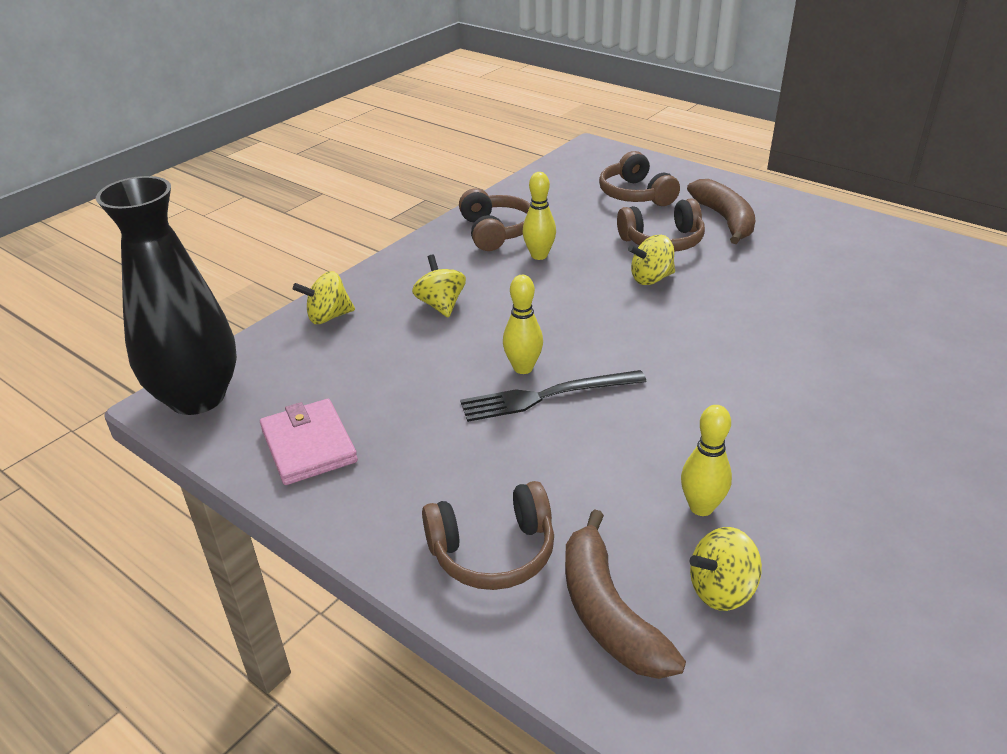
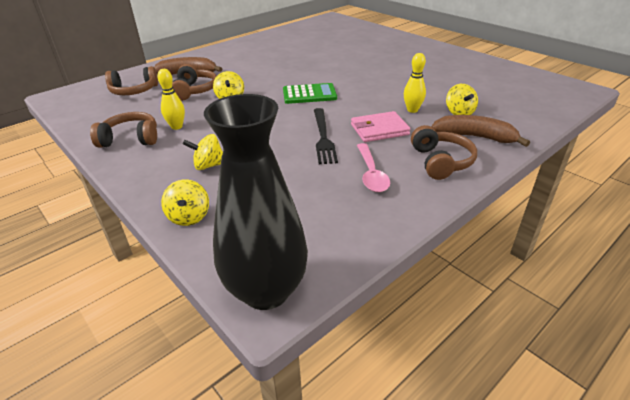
camera: 80 degrees left, 0 degrees up
(309, 445) = (345, 225): pink wallet -> pink wallet (379, 129)
(440, 462) = (371, 174): none -> pink spoon
(523, 368) = (294, 142): yellow bowling pin -> none
(608, 612) = (475, 137): brown banana -> brown banana turned 150 degrees counterclockwise
(708, 358) = (309, 94): none -> green calculator

